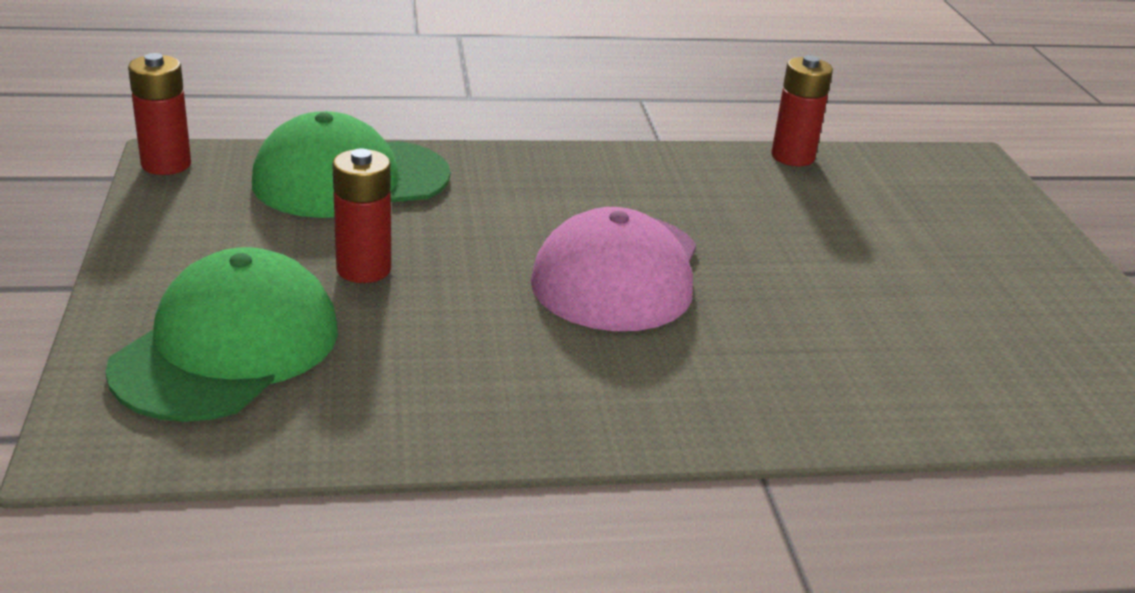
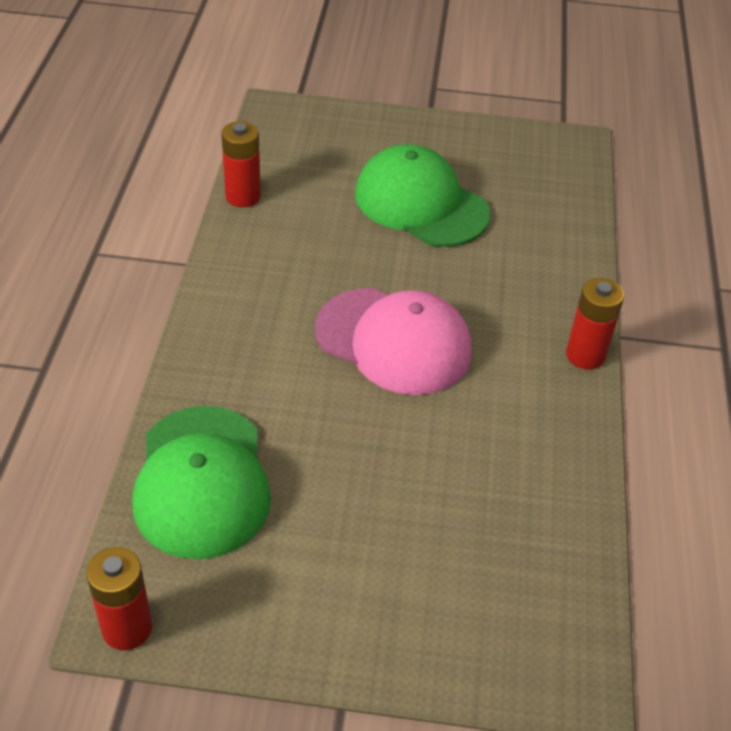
camera: 75 degrees left, 15 degrees up
(227, 348) = (464, 593): green cap -> green cap (421, 203)
(363, 269) = (362, 492): red battery -> red battery (585, 355)

